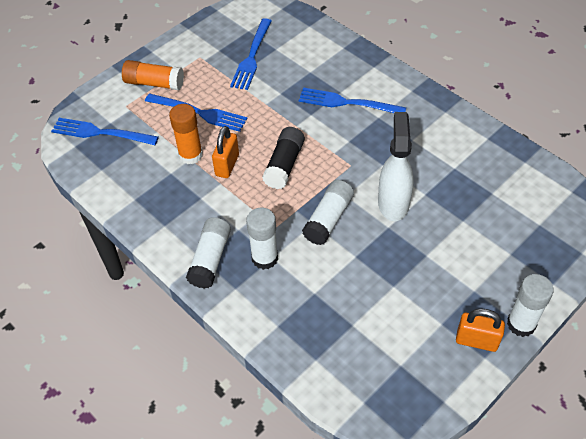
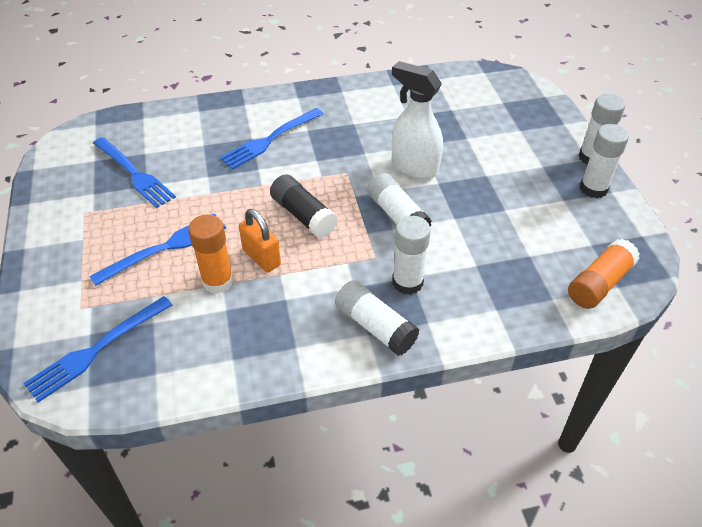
camera: 60 degrees left, 5 degrees down
(154, 83) = (76, 266): orange glue stick -> orange glue stick (599, 283)
(476, 341) = (593, 189): orange padlock -> white glue stick

